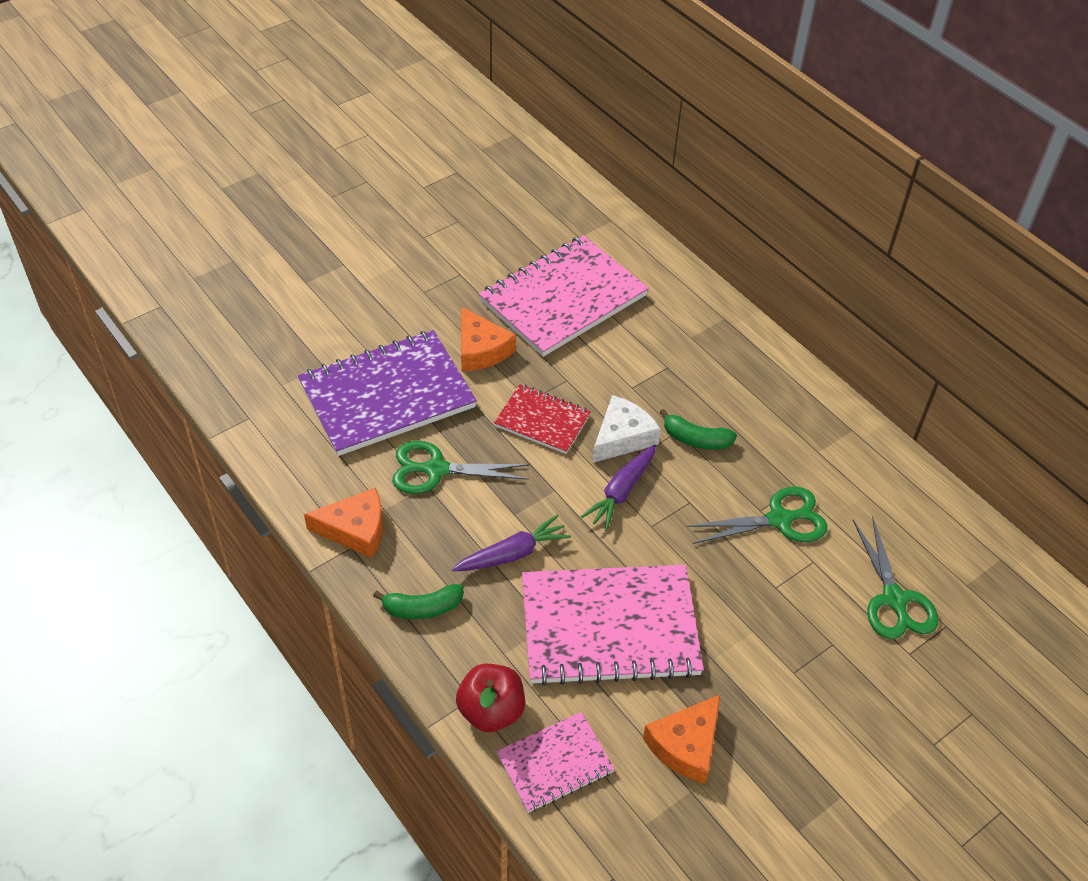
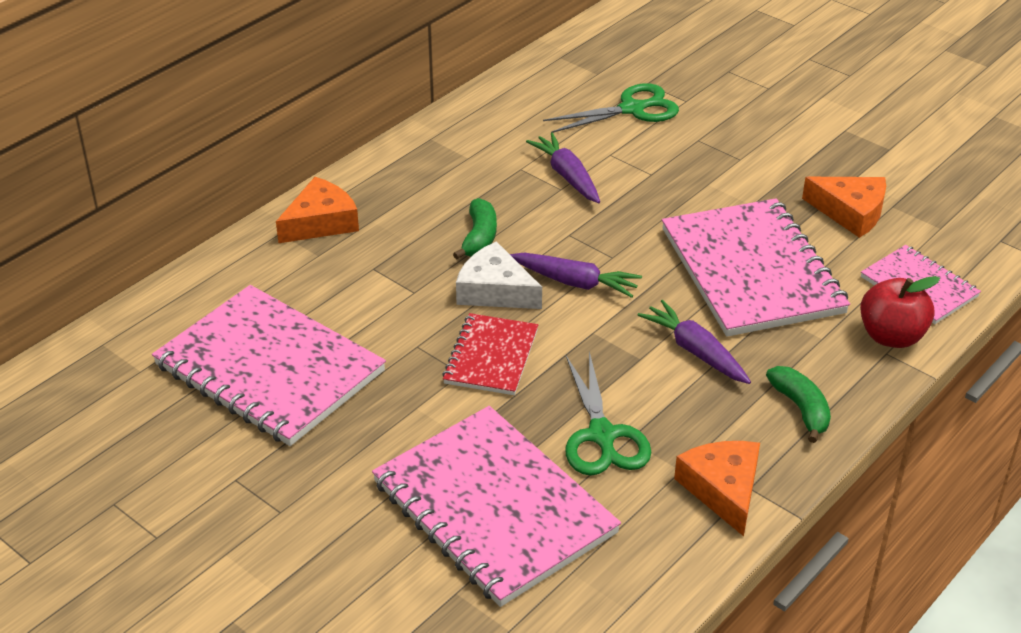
camera: 100 degrees left, 10 degrees down
(387, 395) = (493, 508): purple notebook -> pink notebook
(481, 349) = (383, 431): orange cheese -> orange cheese (320, 222)
(779, 519) = (567, 176): green scissors -> purple carrot

